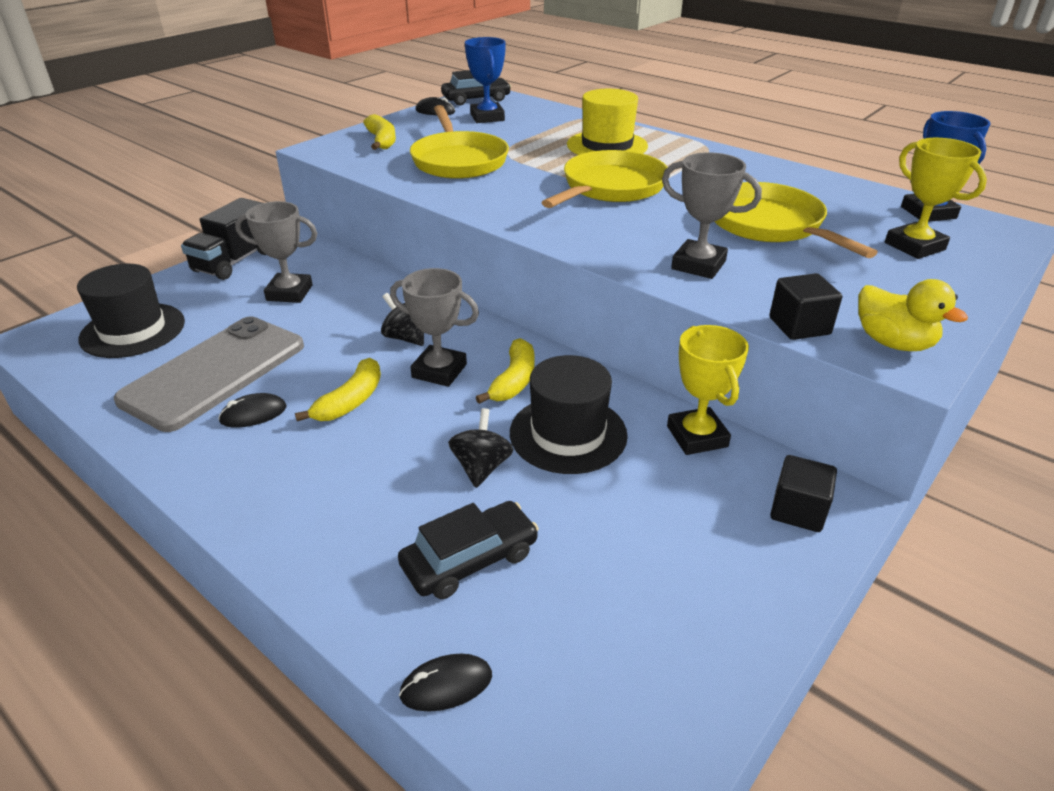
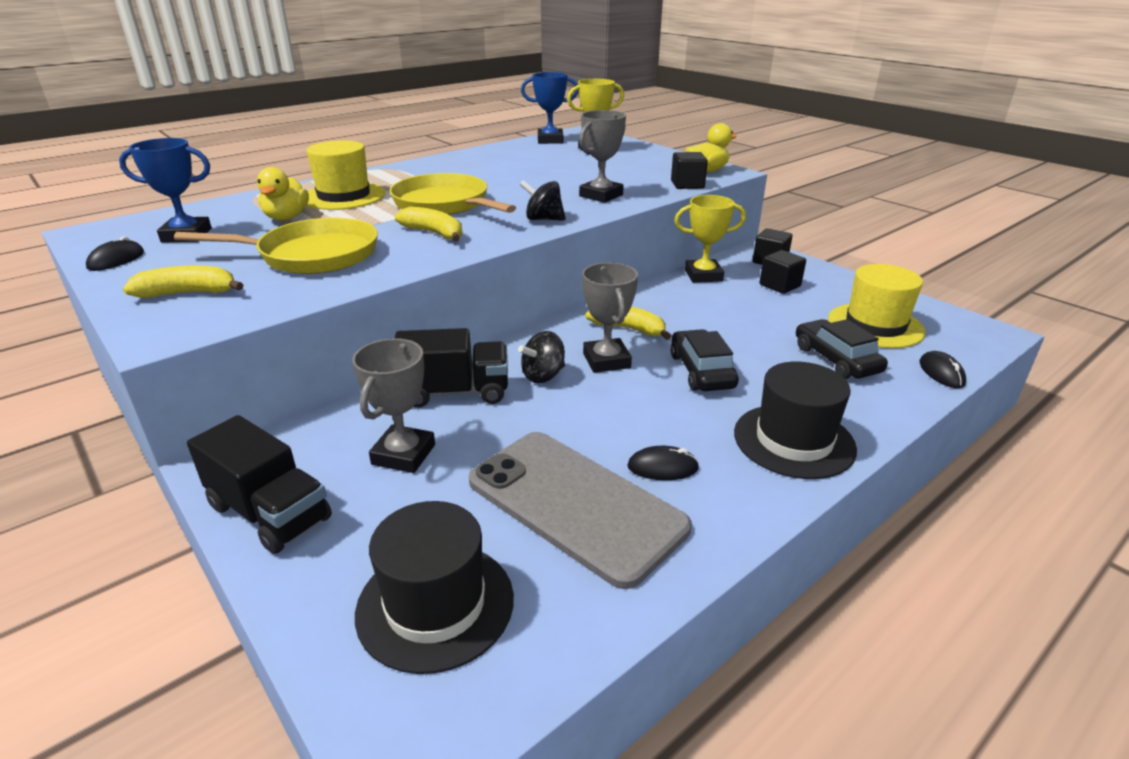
camera: 80 degrees left, 5 degrees down
(253, 414) = (662, 467): black mouse -> black mouse turned 75 degrees counterclockwise
(350, 401) = (647, 407): yellow banana -> yellow banana (434, 233)
(375, 299) = (455, 392): none -> black truck
(439, 371) = (606, 360): grey trophy -> grey trophy turned 45 degrees counterclockwise
(476, 99) = (106, 237): black car -> black car (701, 371)
(481, 467) = (739, 349): black spinning top -> black spinning top (543, 219)
(539, 137) = (287, 217): none -> yellow duck
(568, 434) = (699, 315): black hat -> black hat (793, 440)
(592, 623) = (875, 325): none -> yellow hat
(700, 517) = (779, 285): none -> black cube
(769, 225) = (547, 172): yellow pan -> none

